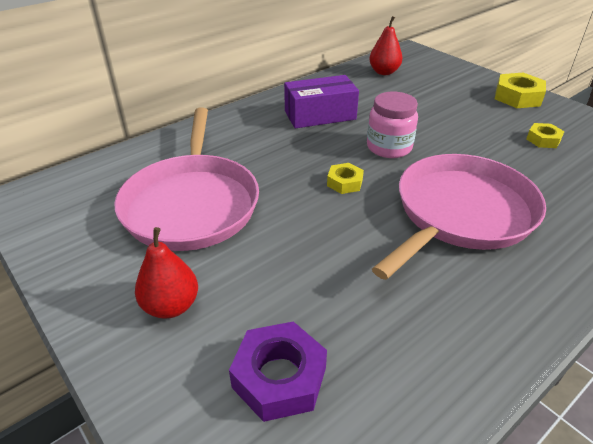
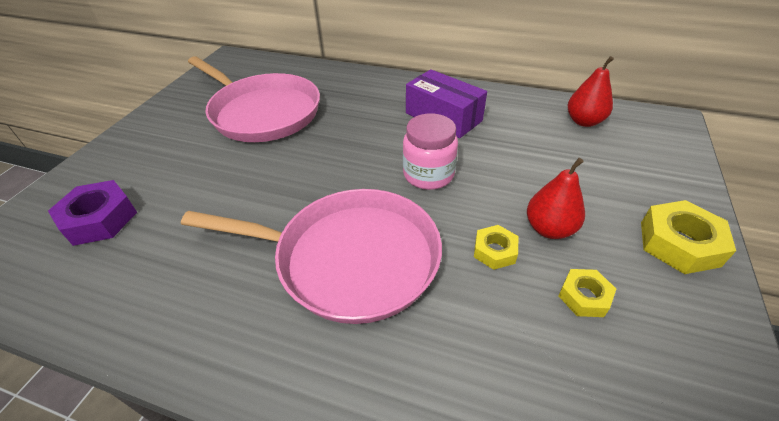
camera: 60 degrees right, 5 degrees up
(171, 306) = (153, 149): red pear -> red pear (549, 229)
(191, 203) = (262, 112): pink pan -> pink pan turned 105 degrees counterclockwise
(344, 182) = (344, 169): yellow nut -> yellow nut (494, 251)

